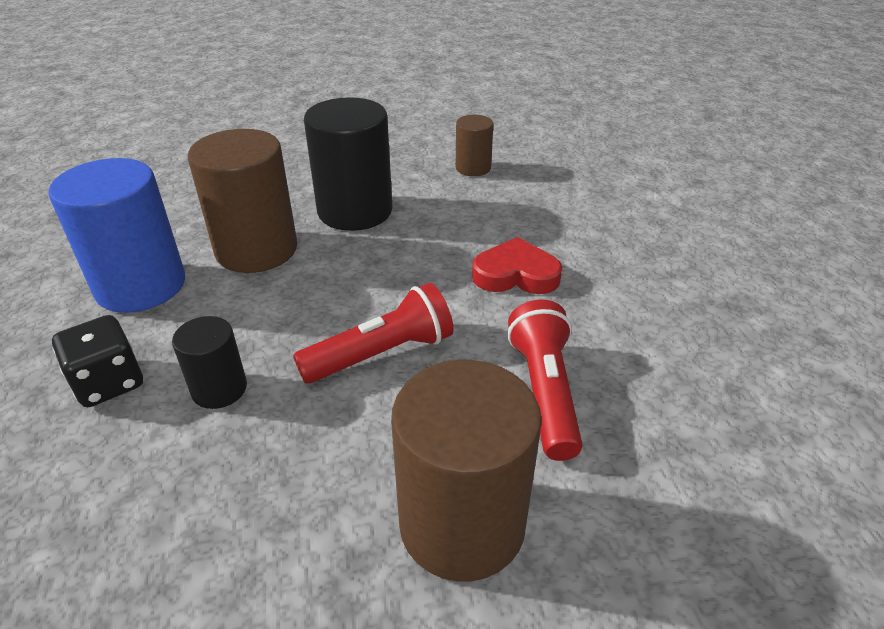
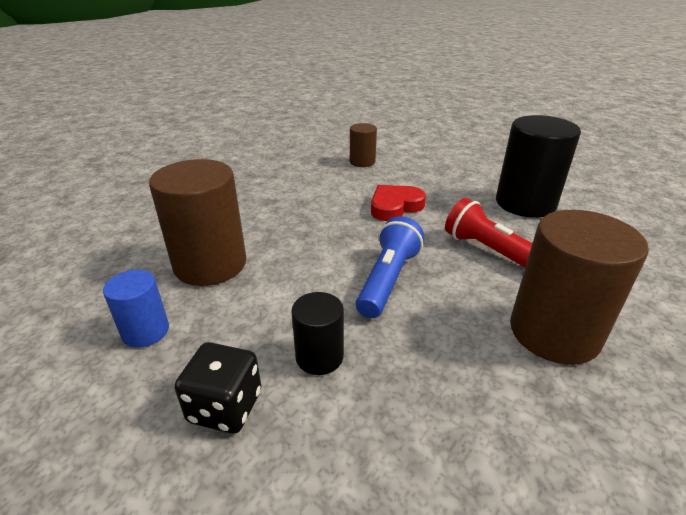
camera: 40 degrees left, 5 degrees down
(141, 286) = (145, 331): blue cylinder -> blue cylinder, size x0.52
(355, 211) = (248, 213): black cylinder -> black cylinder (525, 203)
(381, 354) = (388, 279): red flashlight -> blue flashlight
(473, 168) = (288, 164): brown cylinder -> brown cylinder (362, 162)

